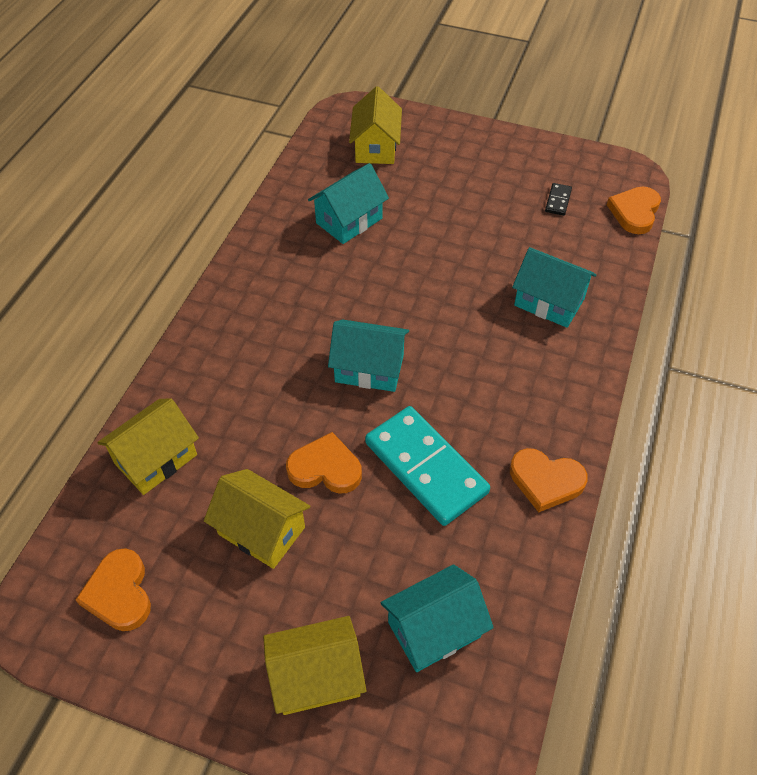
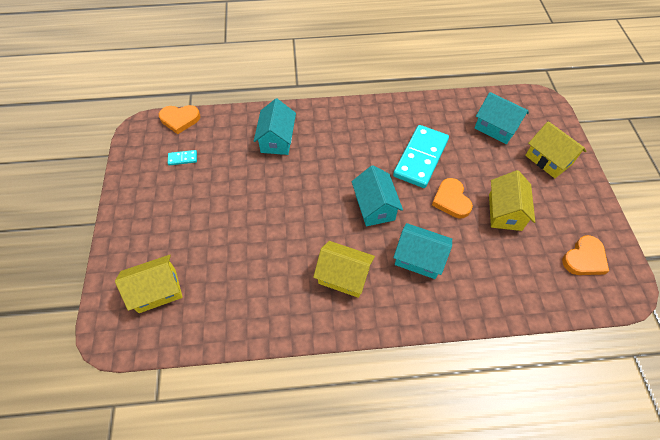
camera: 115 degrees left, 5 degrees up
(156, 459) = (506, 288): yellow house -> yellow house (343, 276)
(349, 221) = (252, 273): turquoise house -> turquoise house (419, 258)
(546, 481) = (396, 111): orange heart -> none
(558, 201) = (182, 158): black domino -> turquoise domino

